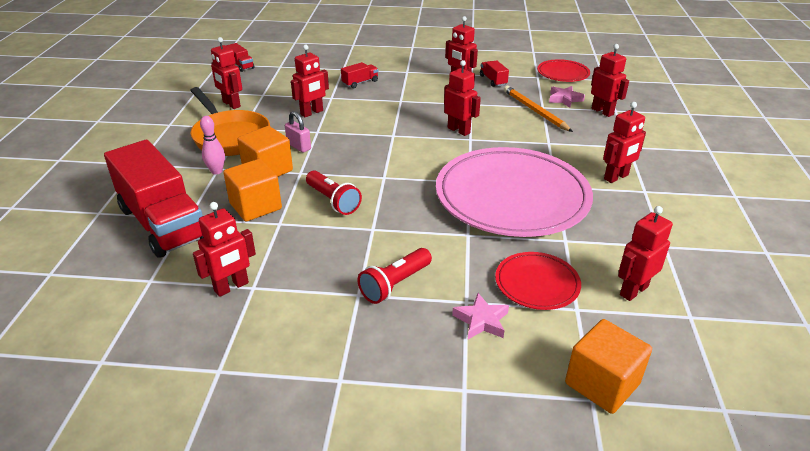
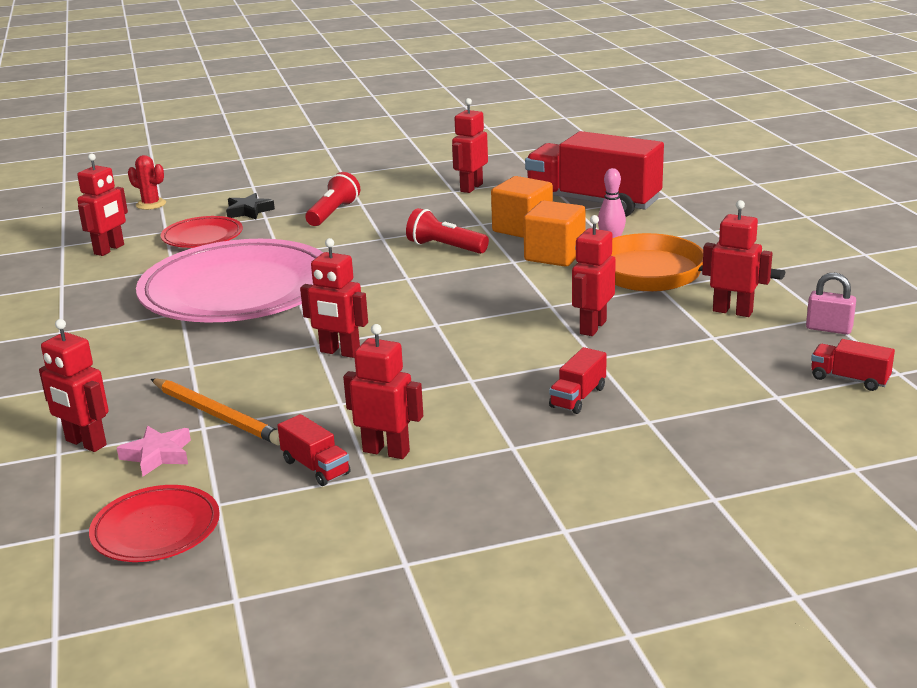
camera: 160 degrees right, 10 degrees down
(299, 146) = (551, 284): pink padlock -> pink padlock (829, 329)
(481, 321) = (248, 211): pink star -> black star
(602, 383) = (151, 204): orange cube -> red cactus
(616, 177) = (95, 339): red robot -> none

